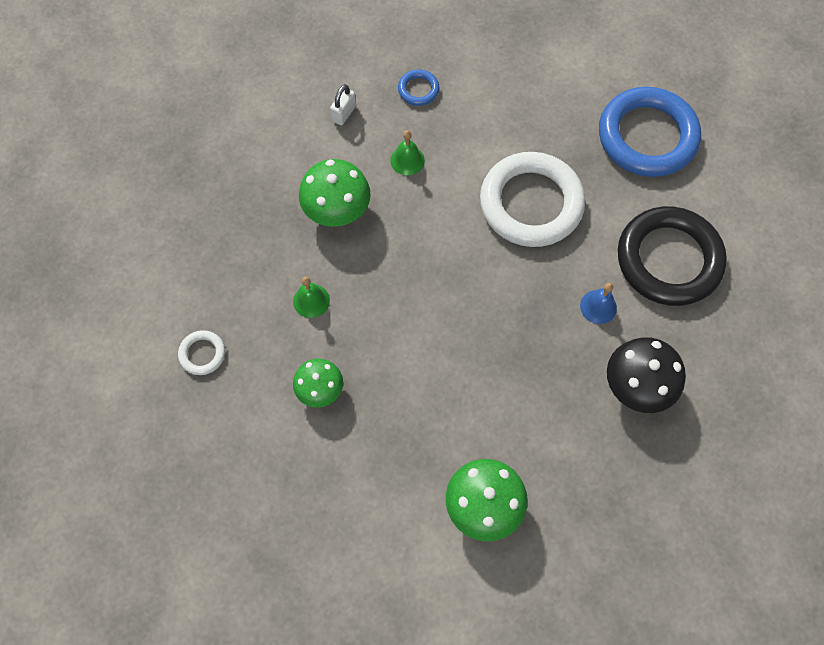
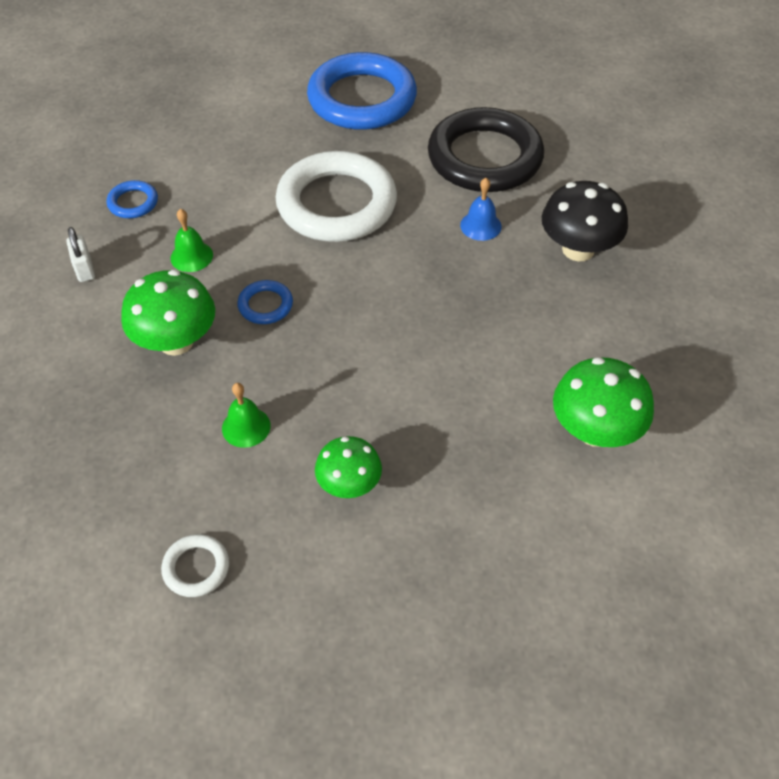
camera: 50 degrees left, 15 degrees down
(408, 234) = (265, 305): none -> blue ring

